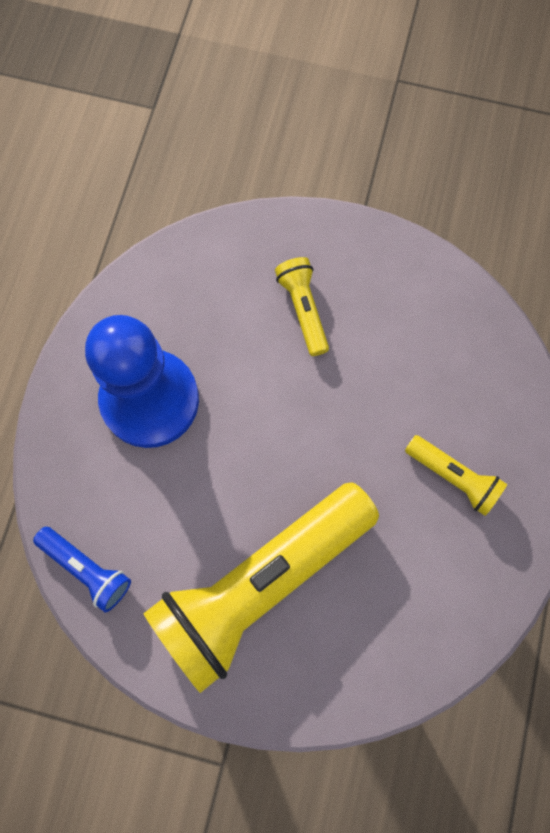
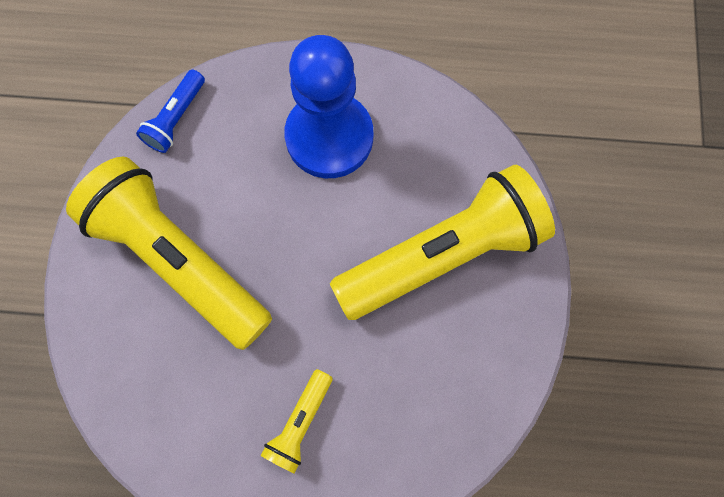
camera: 80 degrees right, 0 degrees up
(303, 309) = (443, 254): yellow flashlight -> yellow flashlight, size x2.28

